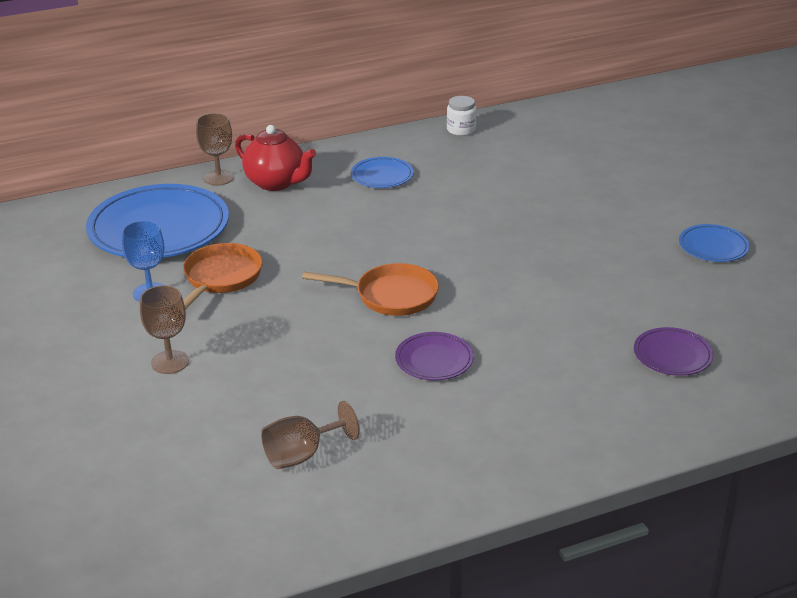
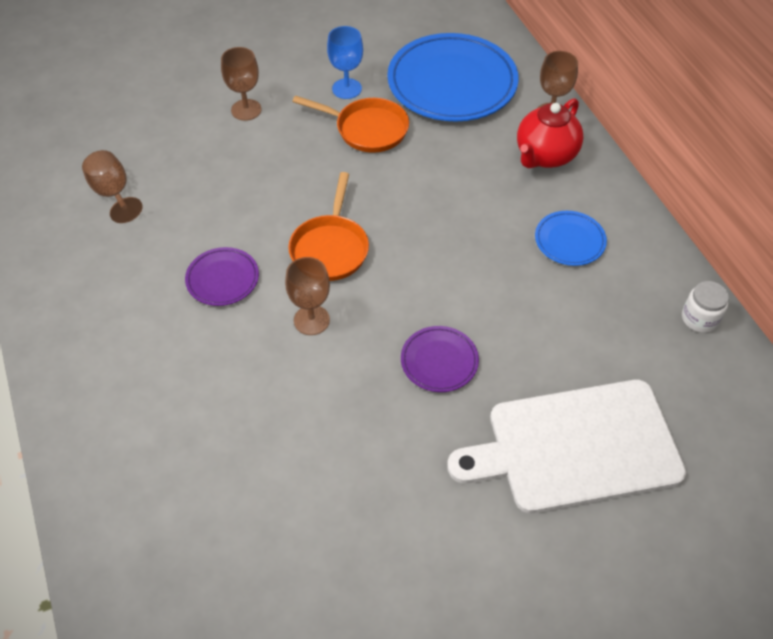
camera: 90 degrees right, 20 degrees up
(482, 303) = (311, 320): none -> brown goblet
(587, 182) = (576, 447): none -> white cutting board
(672, 355) = (199, 484): purple plate -> purple plate (439, 361)
(713, 247) = (419, 573): blue plate -> none

